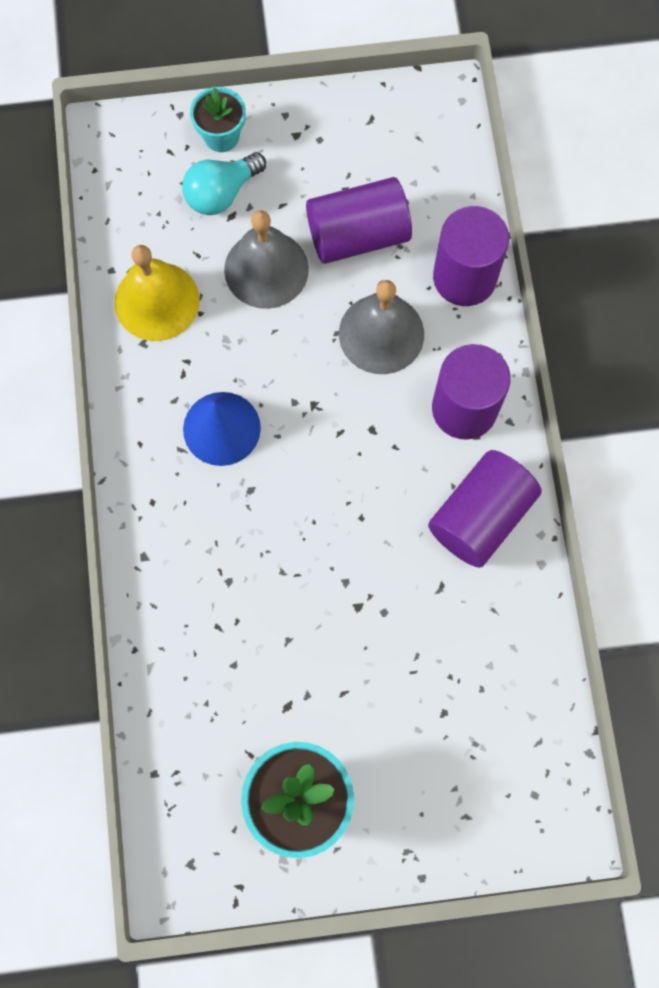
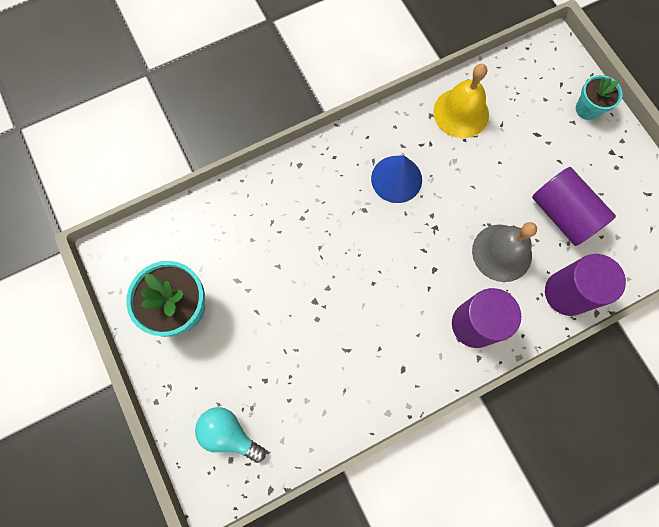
camera: 70 degrees right, 0 degrees up
(221, 193) = (549, 123): turquoise light bulb -> turquoise light bulb (229, 433)
(266, 269) = (512, 167): grey bell -> none
(480, 516) = (404, 360): purple cylinder -> none

